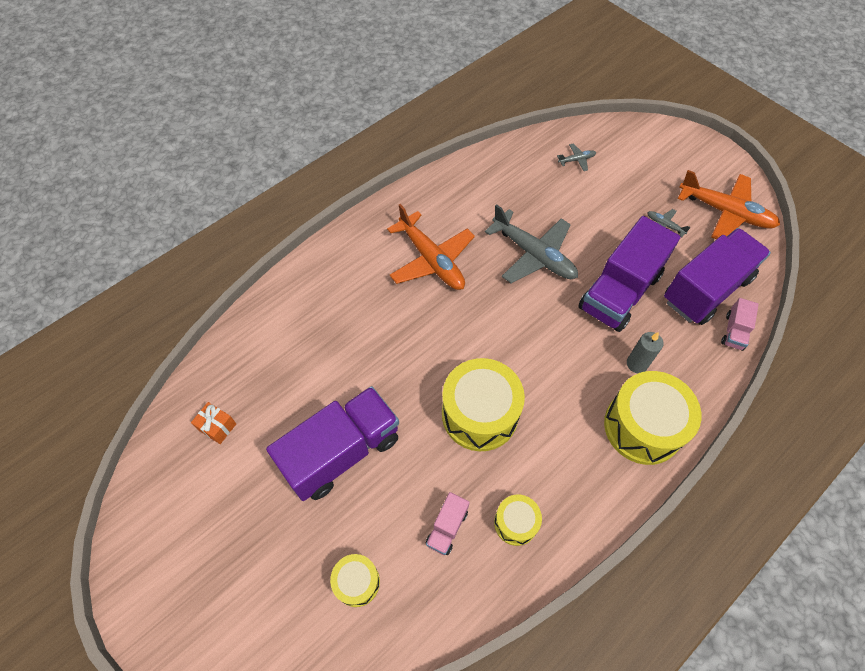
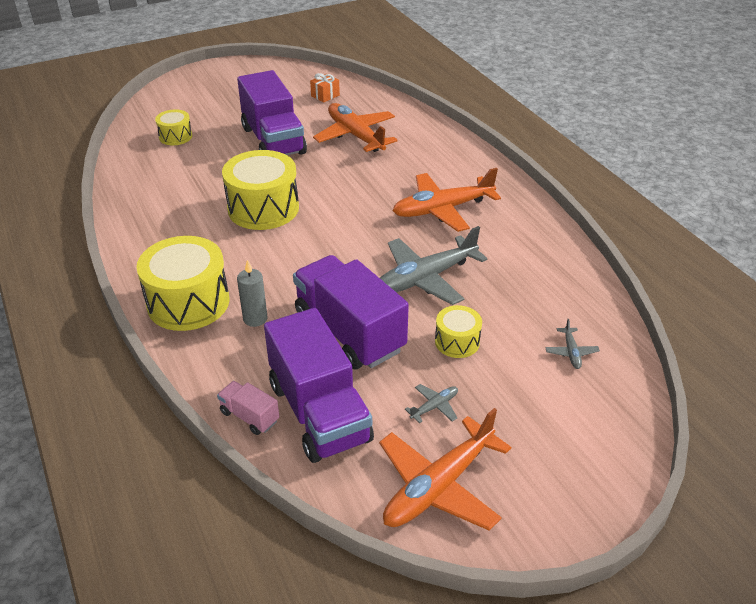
camera: 105 degrees right, 20 degrees down
(312, 365) = (355, 136): none -> orange plane
(447, 527) = (182, 177): pink truck -> none
(515, 523) = (161, 209): yellow drum -> yellow drum (457, 342)

